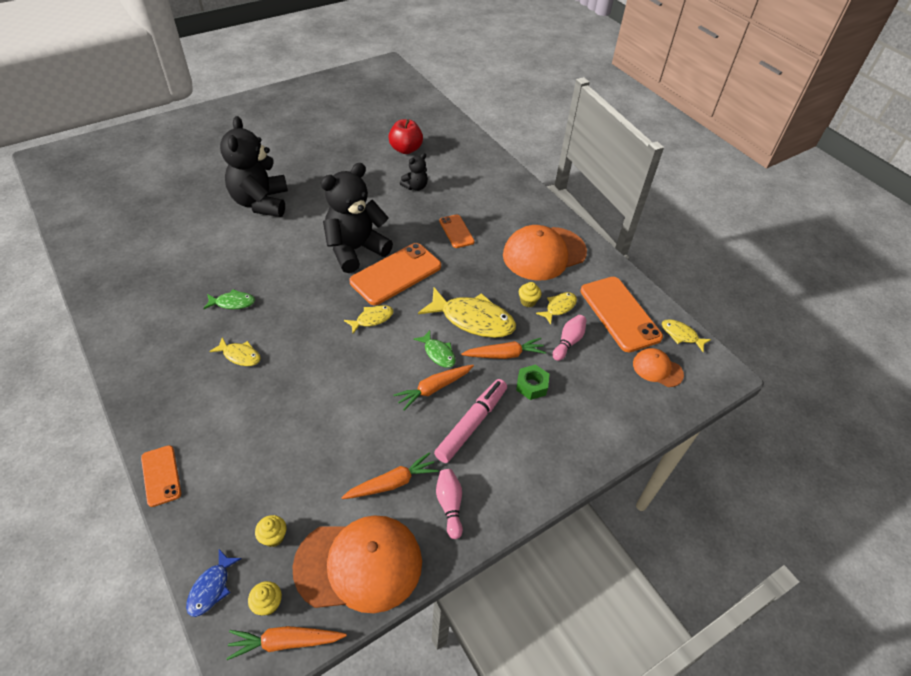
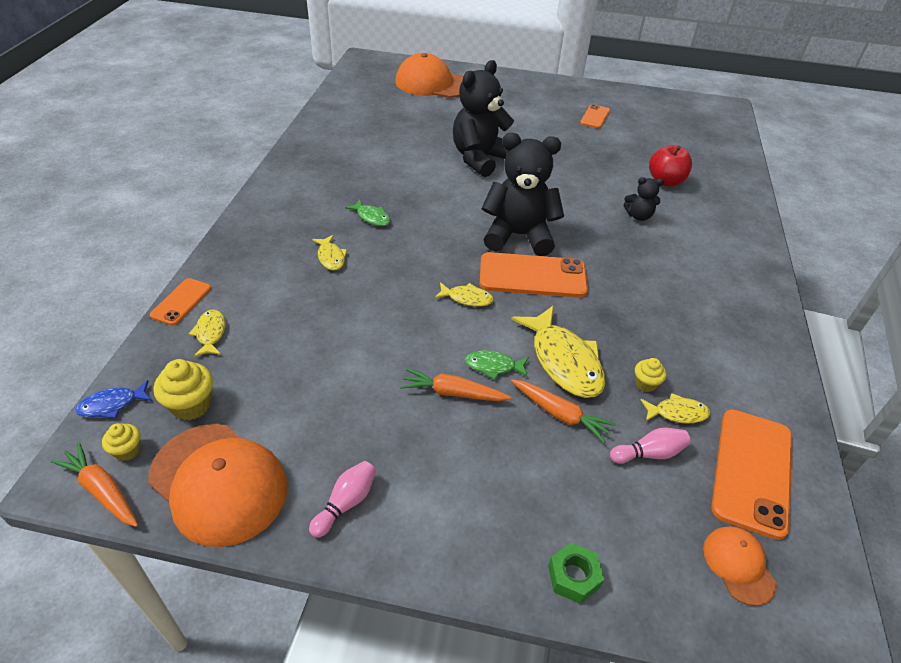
camera: 45 degrees right, 5 degrees down
(273, 537) = (191, 405): yellow cupcake -> yellow cupcake, size x1.66
(392, 483) = (322, 441): orange carrot -> none
(438, 353) = (493, 366): green fish -> green fish turned 90 degrees clockwise
(456, 231) = (638, 275): orange phone -> orange phone (595, 117)
(471, 424) = (451, 450): pink marker -> none
(531, 385) = (555, 464): green nut -> green nut (573, 576)
(544, 253) = (719, 351): orange cap -> orange cap (432, 83)
(681, 335) = (819, 555): yellow fish -> yellow fish (210, 333)

